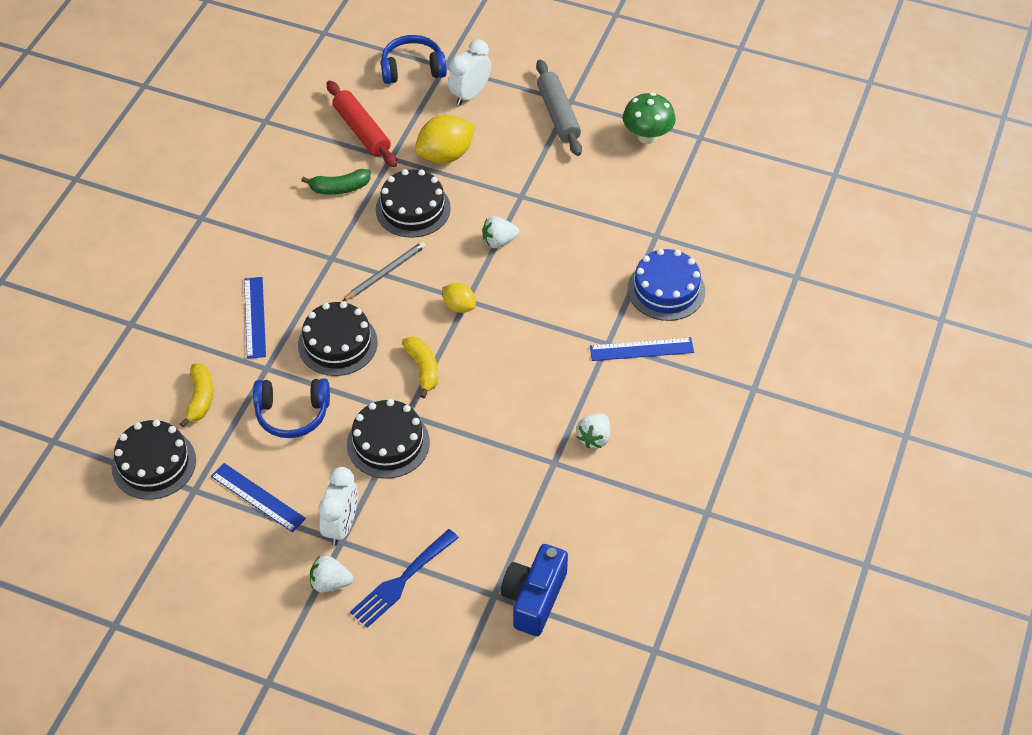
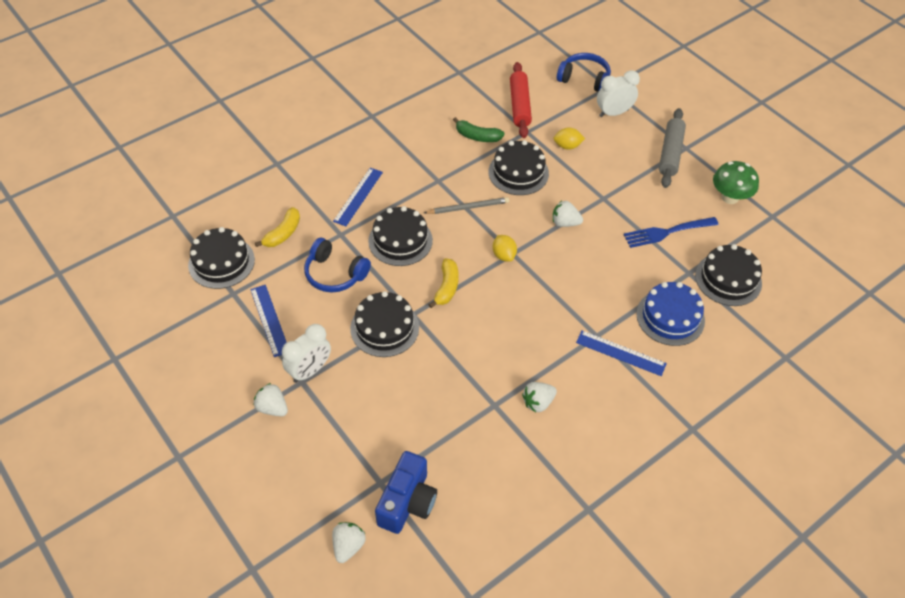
camera: 30 degrees right, 0 degrees up
(402, 580) = (322, 434): blue fork -> blue fork (667, 232)
(445, 155) = (567, 146): yellow lemon -> yellow lemon, size x0.57
(506, 669) = (348, 546): none -> white strawberry
(534, 598) = (407, 502): blue camera -> blue camera turned 150 degrees clockwise
(697, 224) = (728, 279): none -> black cake

